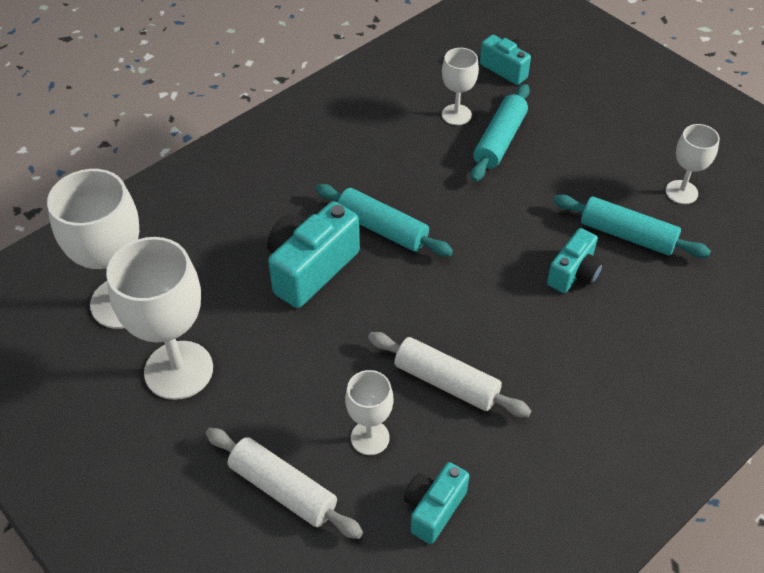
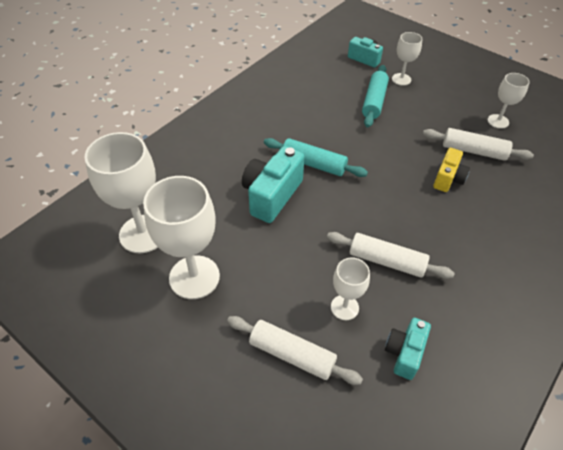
camera: 10 degrees left, 0 degrees up
(456, 115) = (341, 88): white goblet -> white goblet (401, 79)
(574, 273) = (448, 179): turquoise camera -> yellow camera
(627, 235) = (473, 151): turquoise rolling pin -> white rolling pin

